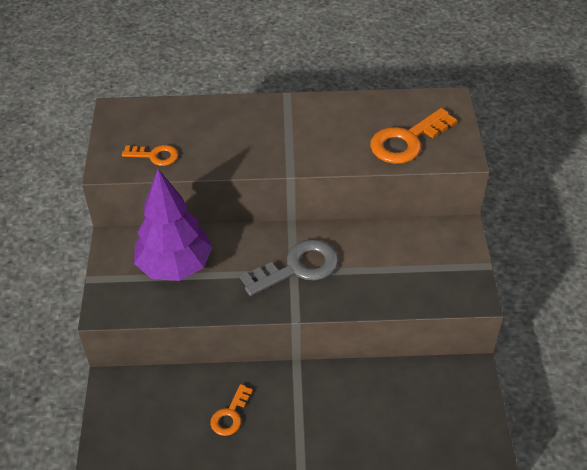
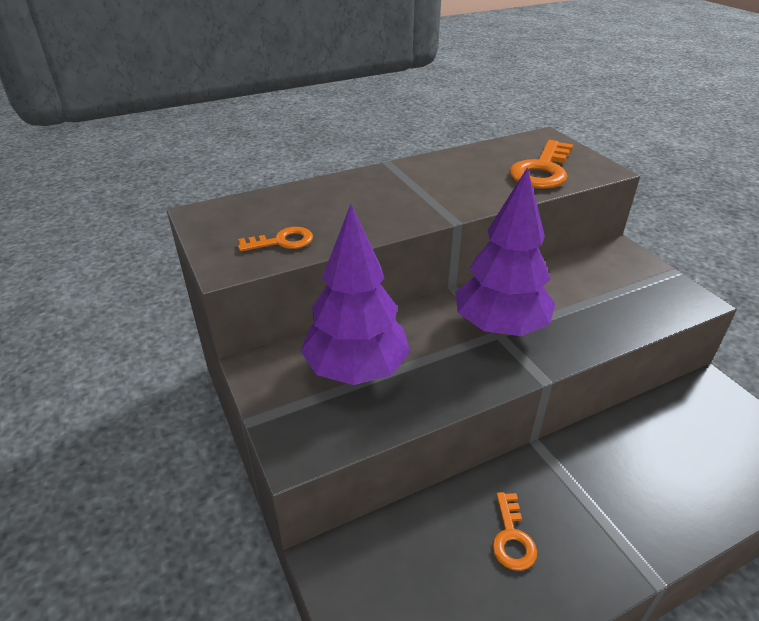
camera: 25 degrees left, 10 degrees down
(298, 267) = (500, 327): grey key -> purple tree

